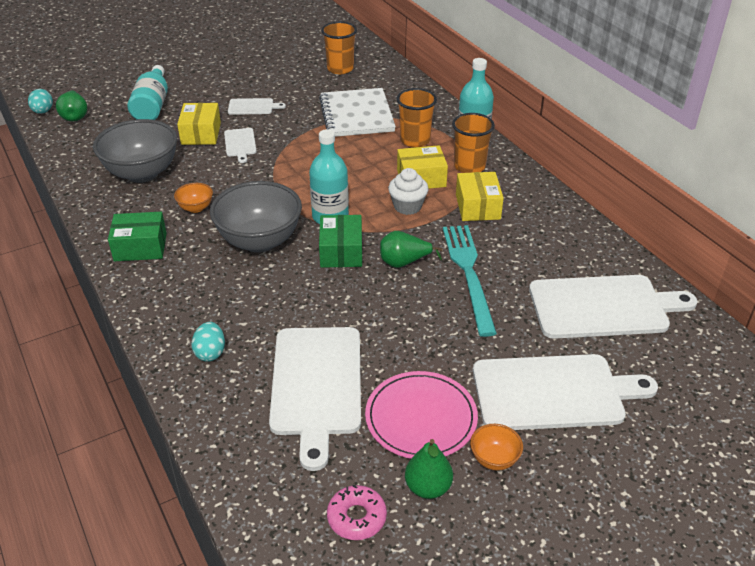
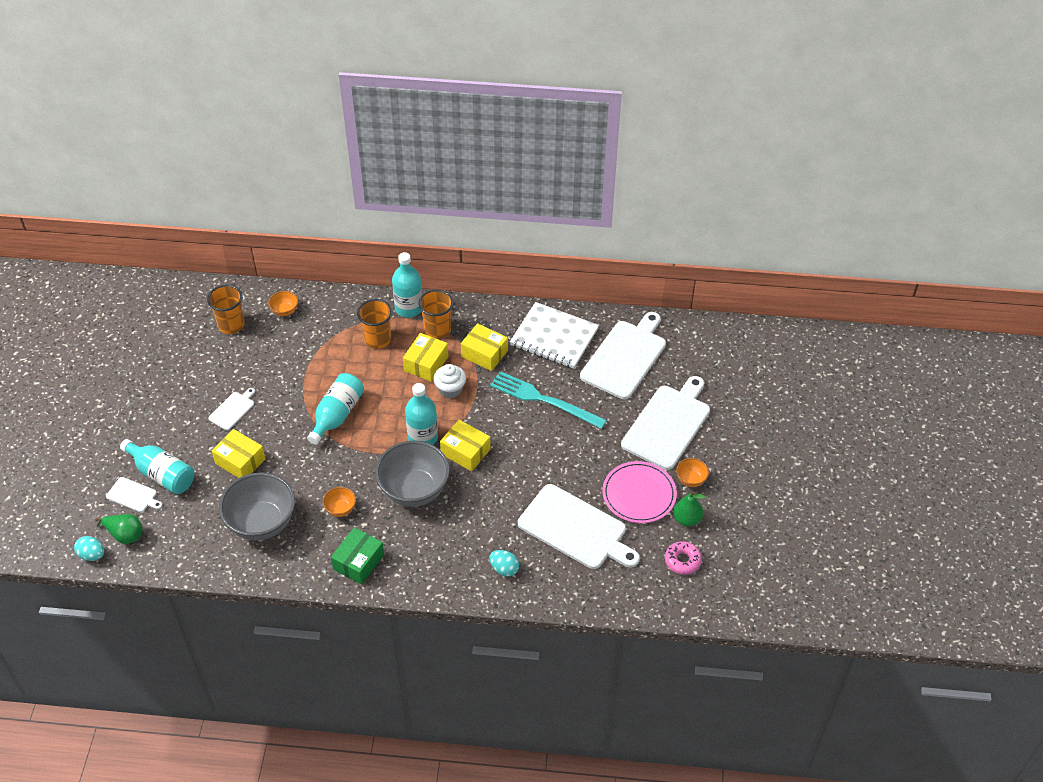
camera: 55 degrees left, 10 degrees up
(240, 144) = (280, 443): white cutting board -> white cutting board (133, 495)
(303, 158) = (337, 415): none -> turquoise bottle
(341, 251) = (465, 452): green box -> yellow box
(356, 115) = (310, 353): white notebook -> white notebook (554, 337)
(386, 84) = (285, 311): none -> orange bowl
(404, 262) = (505, 425): green pear -> none

